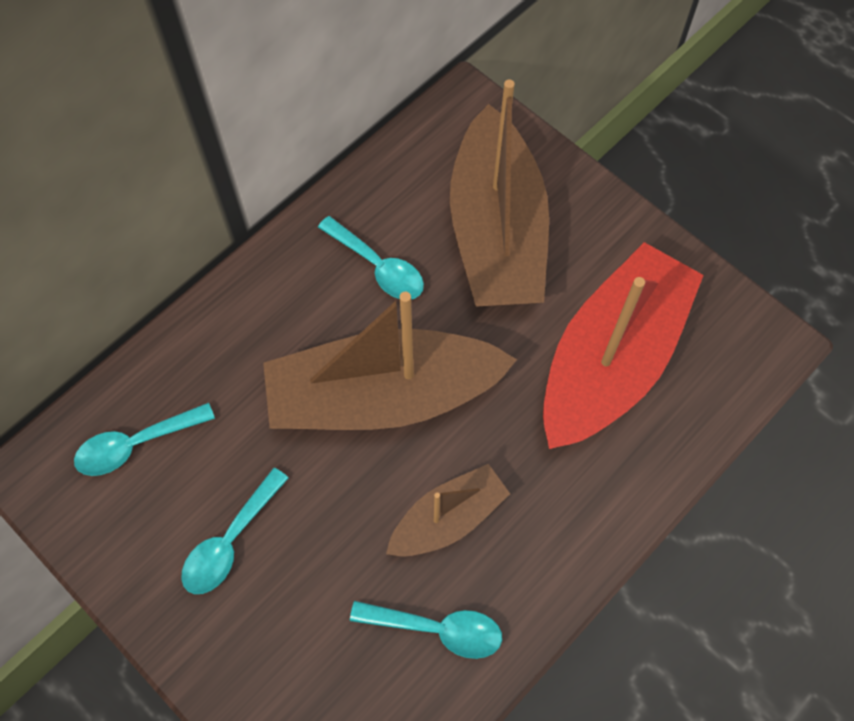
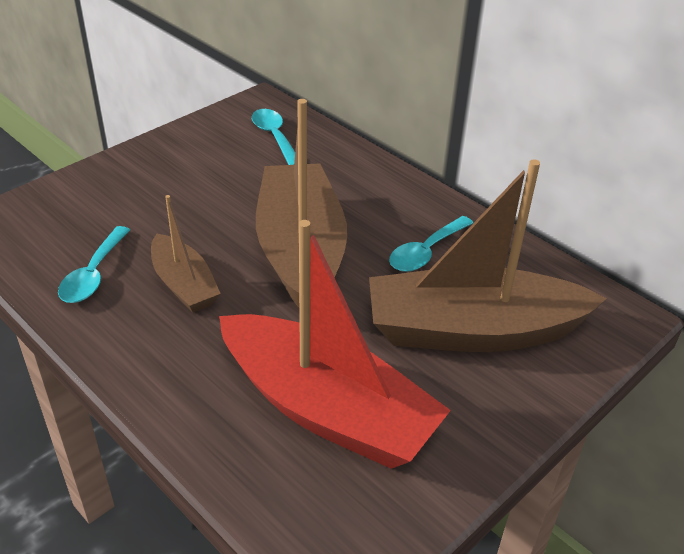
camera: 90 degrees right, 25 degrees down
(230, 541) = (194, 176): turquoise spoon -> none

